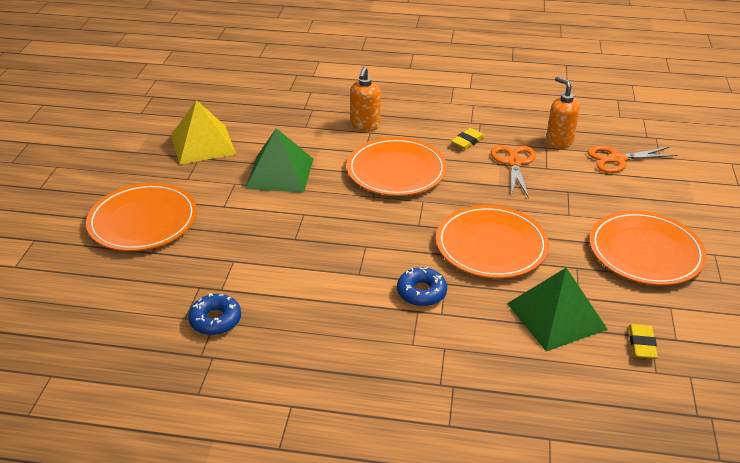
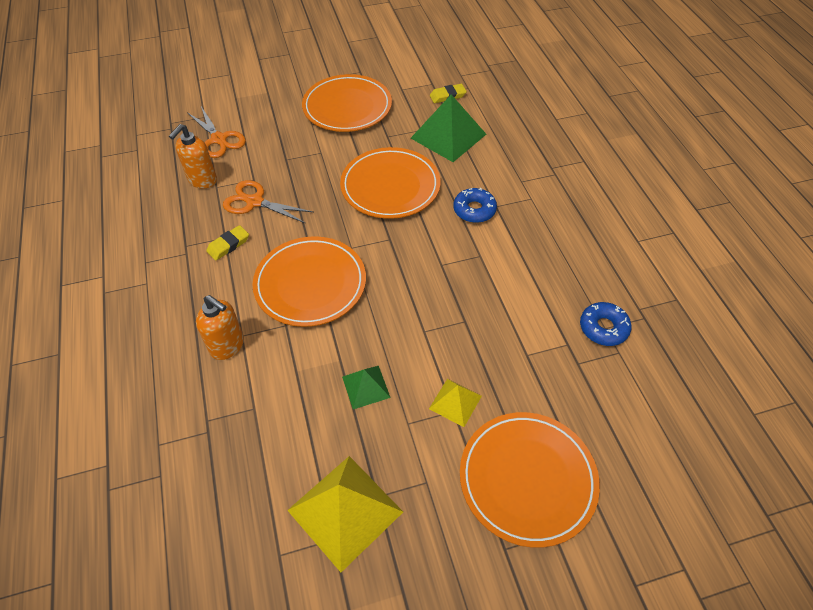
camera: 115 degrees left, 15 degrees up
(229, 209) = (455, 402): none -> yellow pyramid
(279, 173) = (366, 387): green pyramid -> green pyramid, size x0.53
(365, 125) = (227, 346): orange soap dispenser -> orange soap dispenser turned 45 degrees clockwise
(467, 141) = (228, 245): yellow eraser -> yellow eraser turned 60 degrees counterclockwise
(514, 163) = (255, 202): orange scissors -> orange scissors turned 45 degrees clockwise

